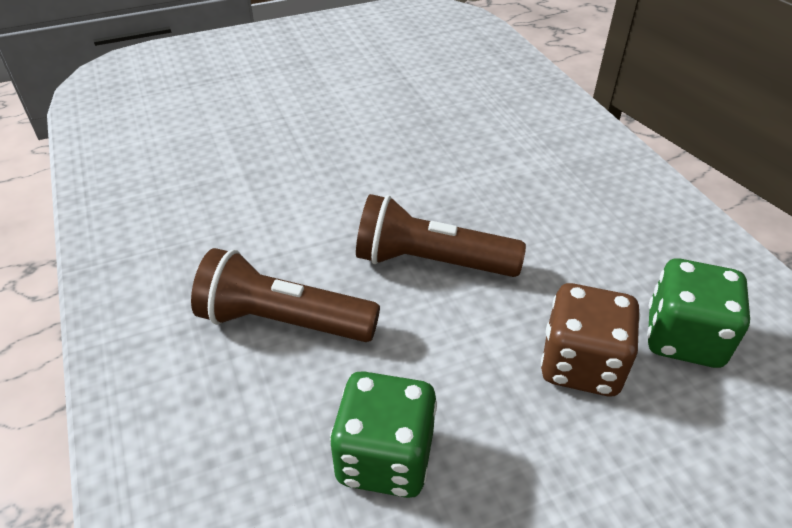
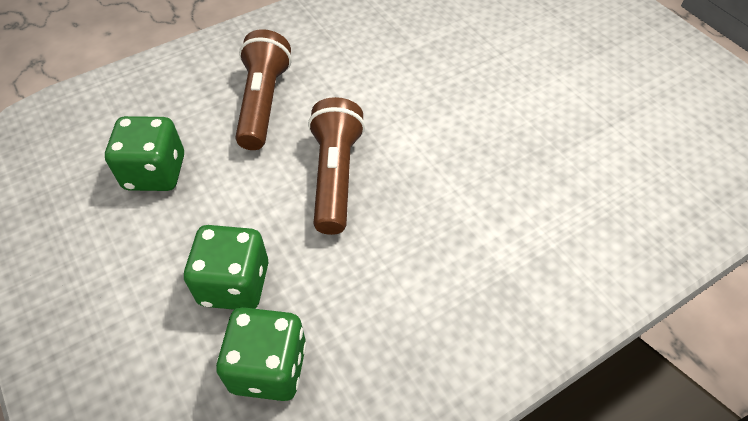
camera: 80 degrees right, 10 degrees up
(581, 364) = (234, 284): brown dice -> green dice

